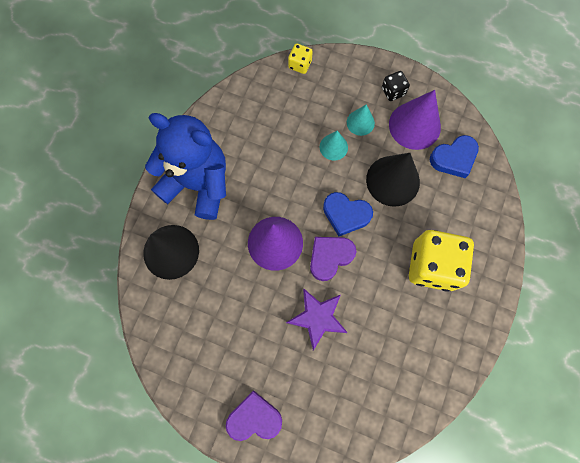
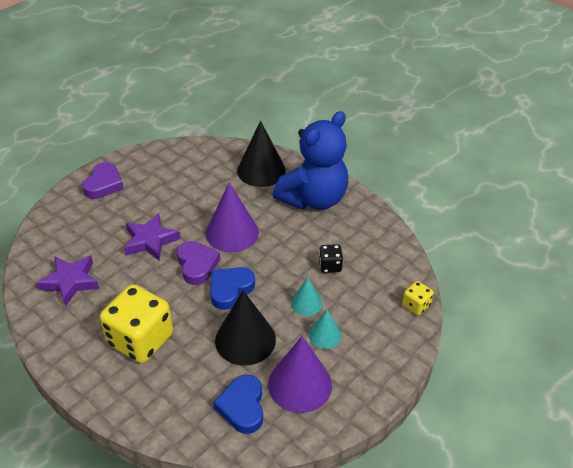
camera: 110 degrees right, 30 degrees down
(393, 91) = (351, 379): black dice -> black dice (330, 266)
(401, 368) = (70, 282): none -> purple star

